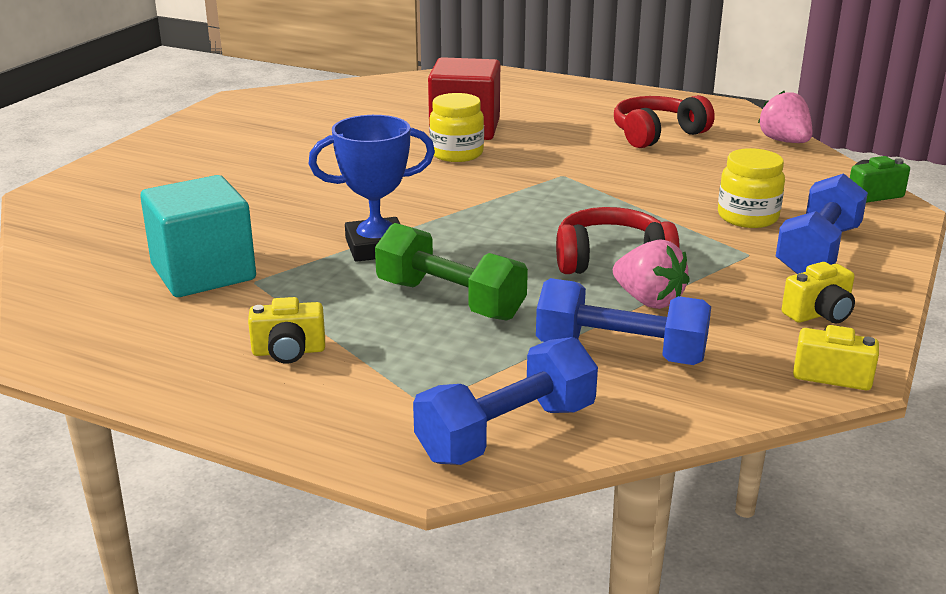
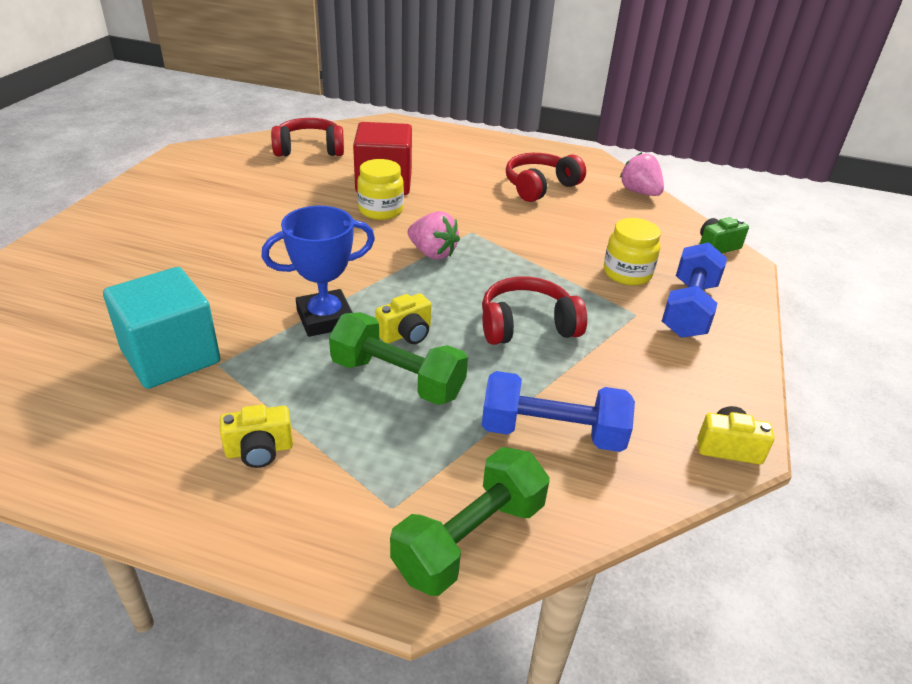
camera: 10 degrees left, 10 degrees up
(381, 97) = (309, 149): none -> red headphones
(507, 432) = (470, 539): blue dumbbell -> green dumbbell
(648, 300) = (565, 370): pink strawberry -> pink strawberry (432, 253)
(819, 314) = (704, 378): yellow camera -> yellow camera (406, 334)

